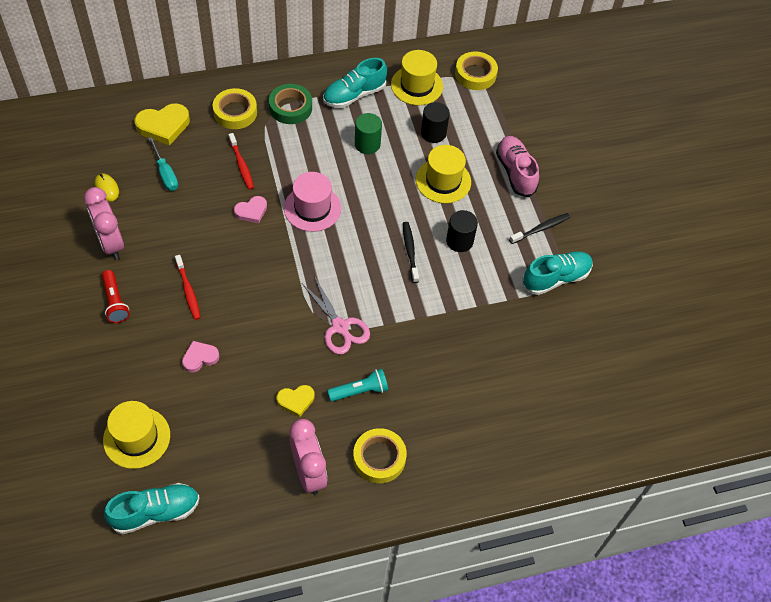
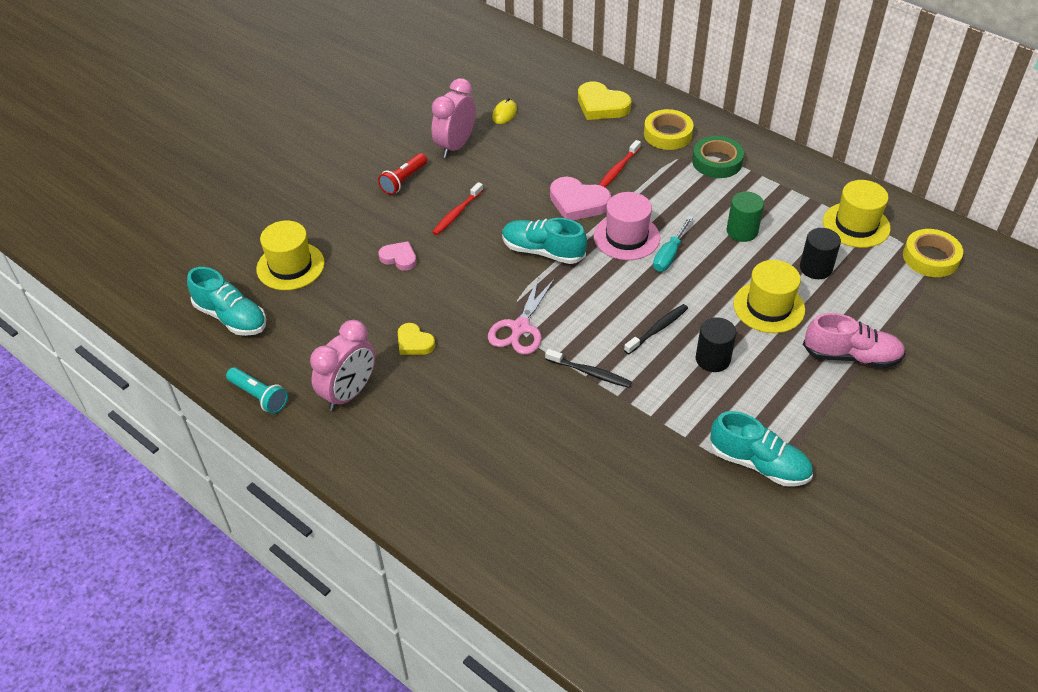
camera: 60 degrees right, 10 degrees down
(165, 173) = (556, 134): turquoise screwdriver -> turquoise screwdriver (669, 254)
(251, 211) = (578, 203): pink heart -> pink heart, size x1.65
(354, 95) = (786, 191): turquoise shoe -> turquoise shoe (543, 251)
(360, 391) = (466, 381): turquoise flashlight -> turquoise flashlight (259, 396)
(379, 458) = (407, 436): yellow tape -> none
(515, 172) = (851, 356): pink shoe -> pink shoe turned 60 degrees clockwise
(541, 229) = (806, 416): black toothbrush -> black toothbrush (590, 373)

